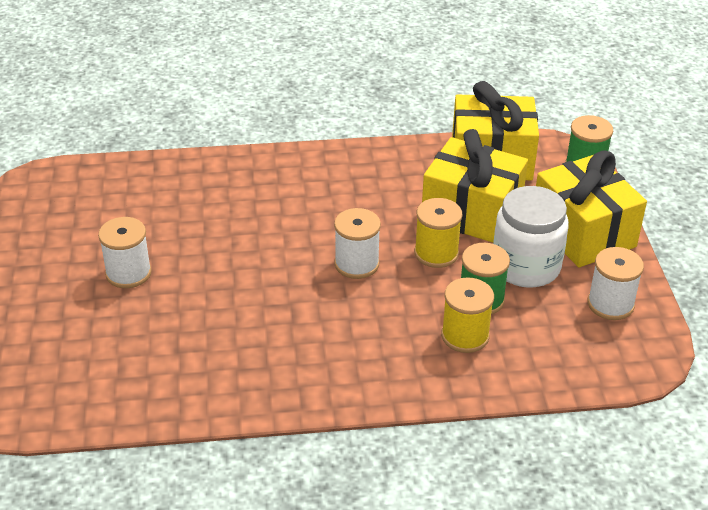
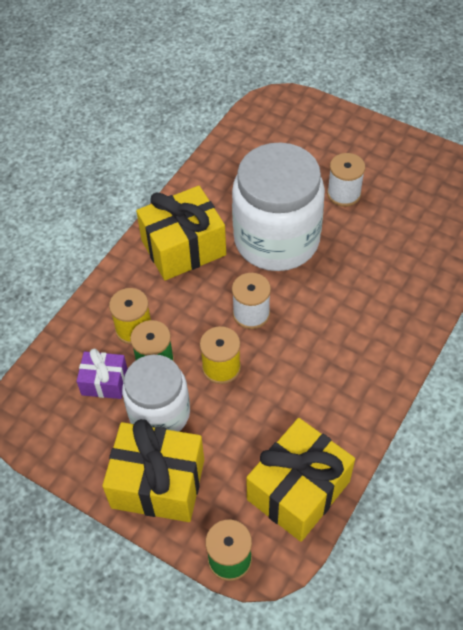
camera: 130 degrees right, 15 degrees up
(243, 292) = (276, 240): none -> white jar
(471, 212) = (245, 423): yellow gift -> yellow gift (183, 248)
(542, 321) = (104, 382): none -> purple gift
(610, 304) = (78, 436): white spool -> none

